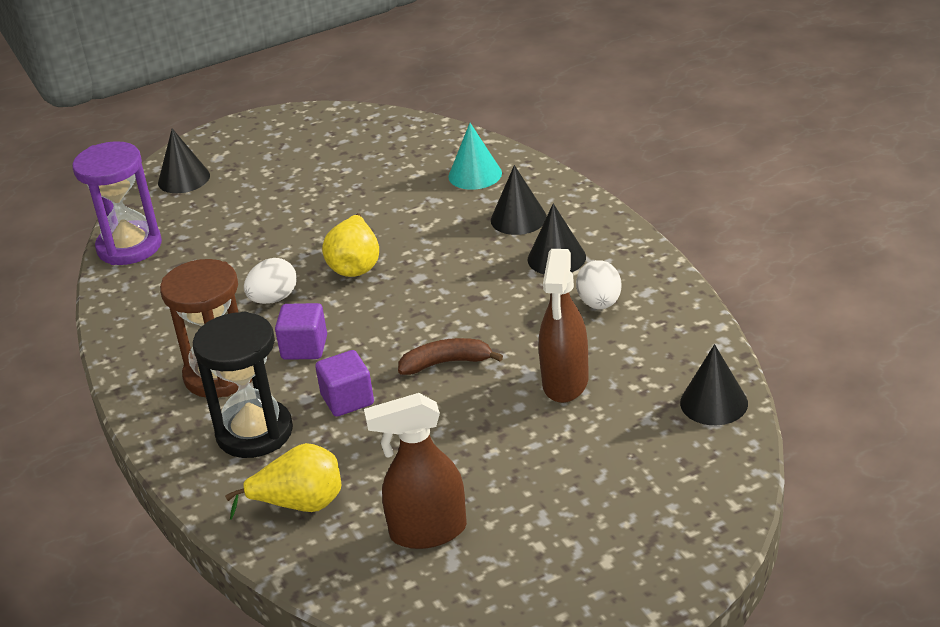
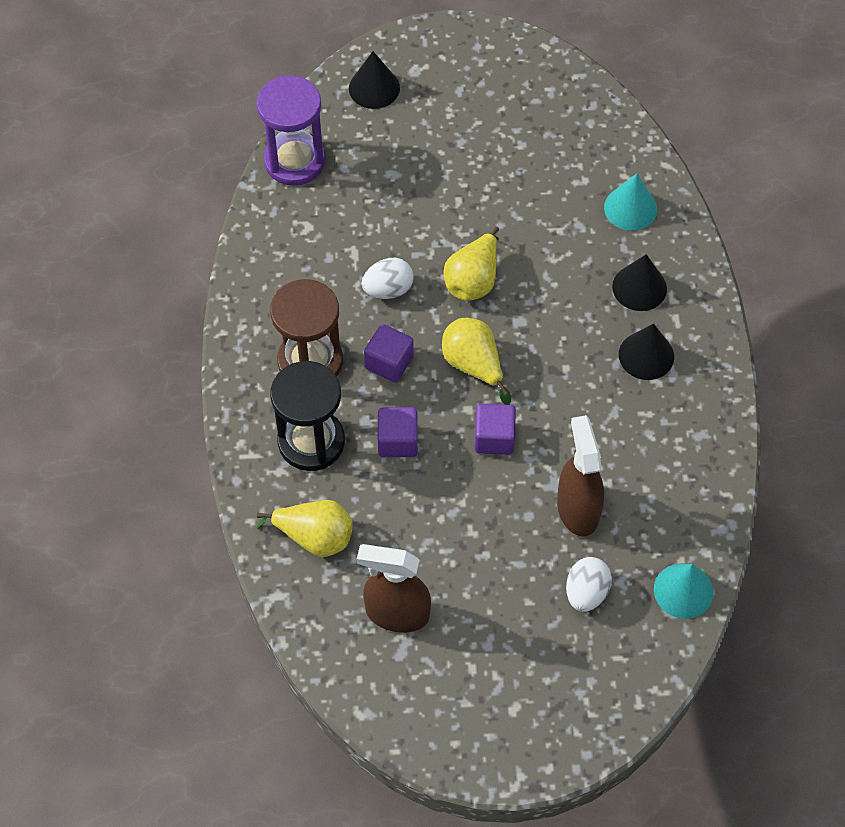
camera: 20 degrees right, 25 degrees up
(392, 320) = (473, 365): none -> yellow pear
(446, 363) = (494, 438): brown banana -> purple cube
(565, 383) = (577, 509): brown spray bottle -> brown spray bottle turned 135 degrees clockwise
(599, 303) = (653, 430): white egg -> white egg (586, 592)
(713, 403) = (683, 590): black cone -> turquoise cone

